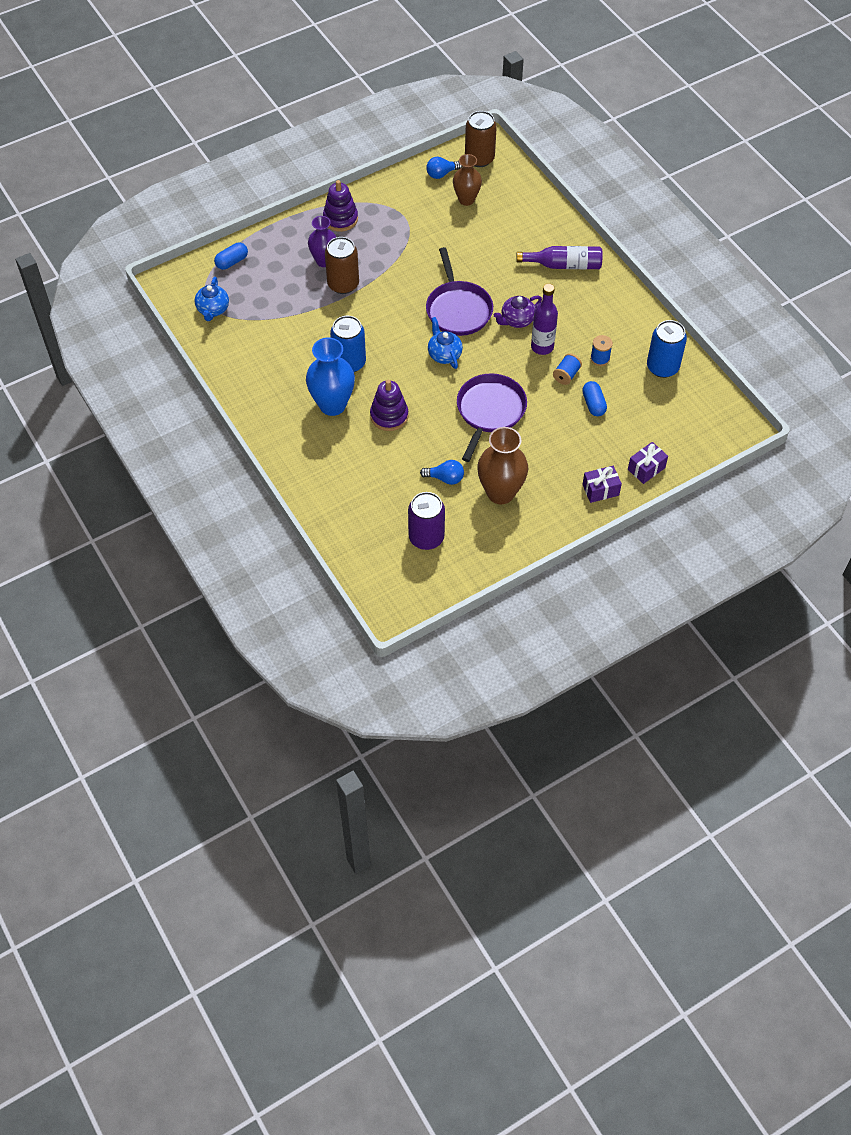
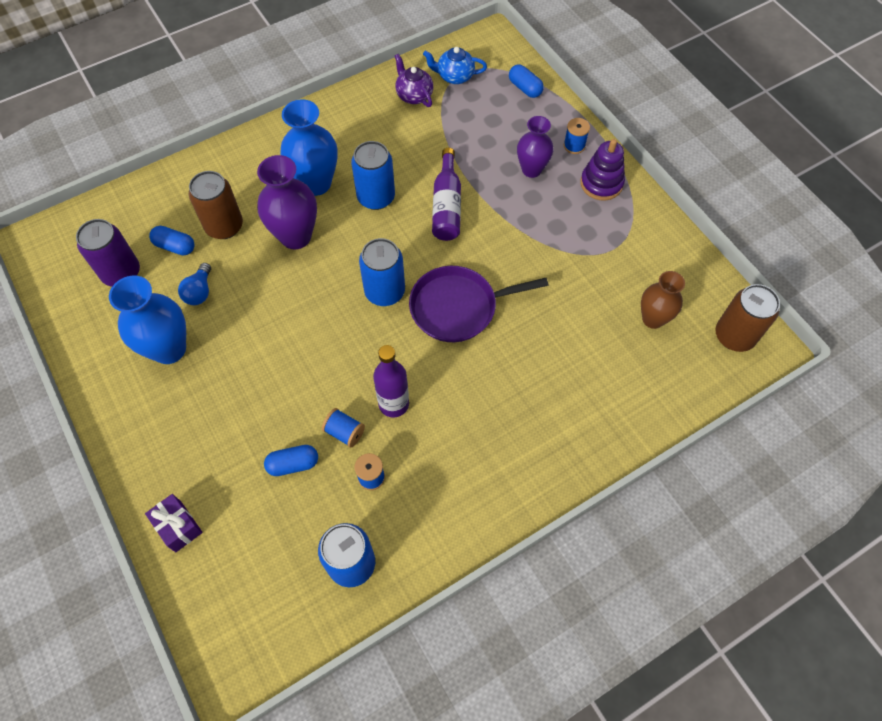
camera: 90 degrees right, 5 degrees up
(300, 233) = (574, 145): none -> blue spool
(343, 284) = (495, 189): brown can -> brown can (224, 226)
(389, 416) = (295, 236): purple stacking toy -> purple vase
(398, 501) = (175, 246): none -> blue capsule
(441, 174) = (696, 290): blue light bulb -> none
(444, 354) = (385, 292): blue teapot -> blue can
(489, 411) = (292, 340): purple pan -> none
(500, 493) = (169, 349): brown vase -> blue vase
(517, 320) = (440, 374): purple teapot -> purple teapot (414, 95)
(564, 265) = (541, 438): purple bottle -> purple bottle (447, 206)
(600, 490) = (154, 465): purple gift -> none

